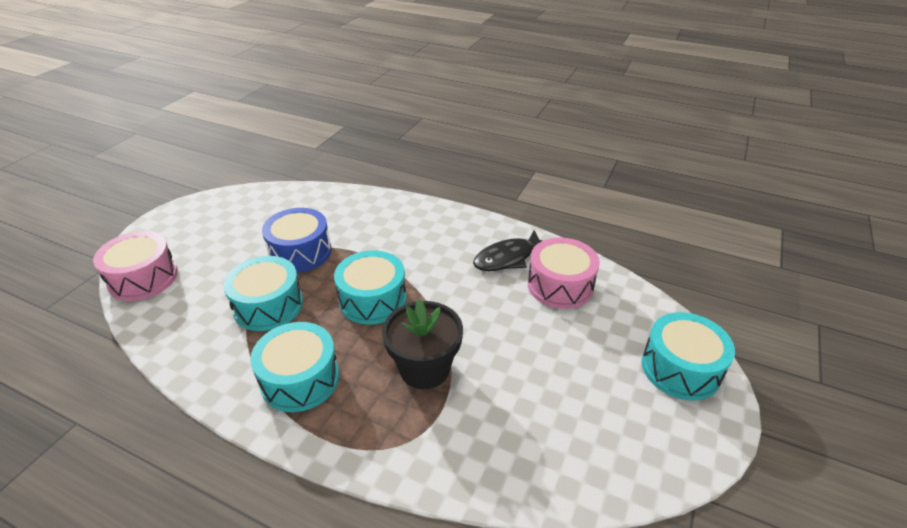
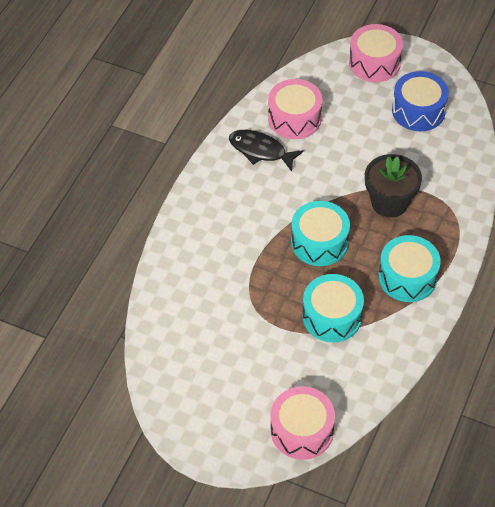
camera: 90 degrees left, 15 degrees up
(300, 252) = (258, 307): blue drum -> blue drum (418, 110)
(508, 258) = (260, 150): black fish -> black fish turned 150 degrees clockwise
(680, 368) = (374, 62): turquoise drum -> pink drum

